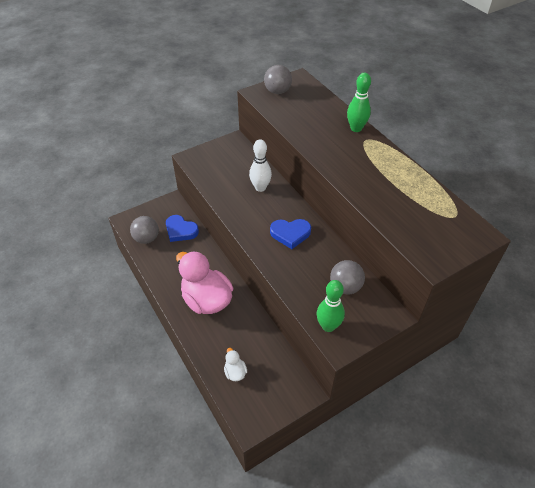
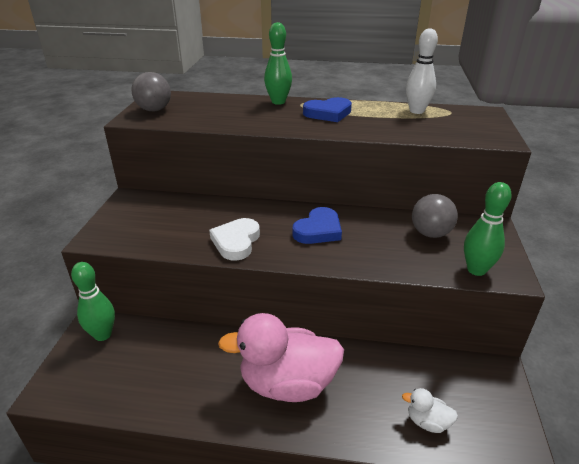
camera: 50 degrees left, 15 degrees down
(146, 238) = (111, 388): grey ball -> none
(170, 210) = (103, 334): none -> green bowling pin
(180, 230) = (148, 344): blue heart -> blue heart (328, 113)
(242, 208) = (236, 242): none -> white heart
(260, 188) = (225, 216): white bowling pin -> white bowling pin (416, 111)

